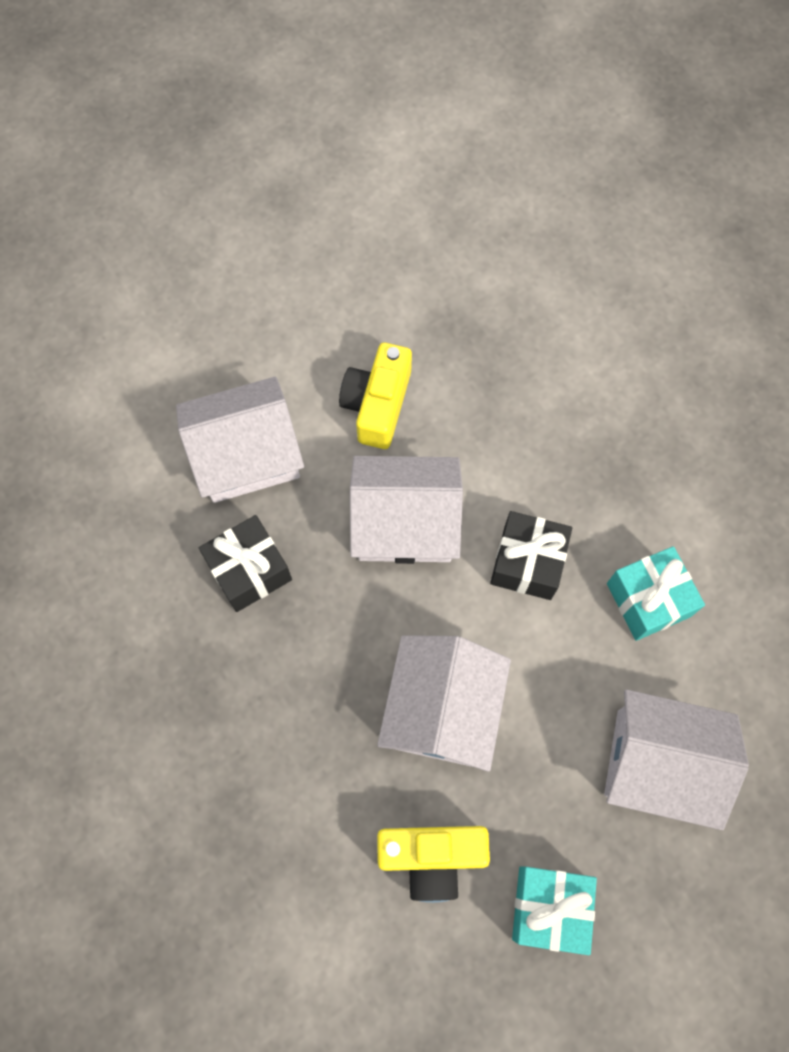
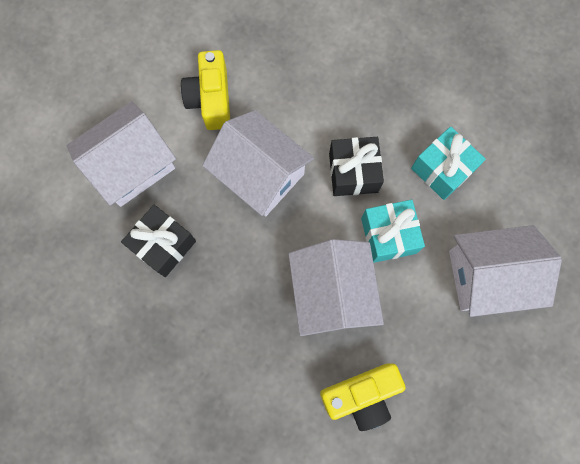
camera: 20 degrees left, 5 degrees up
(405, 523) = (260, 174): white house -> white house turned 60 degrees clockwise
(549, 908) = (451, 399): turquoise gift -> turquoise gift (388, 235)

